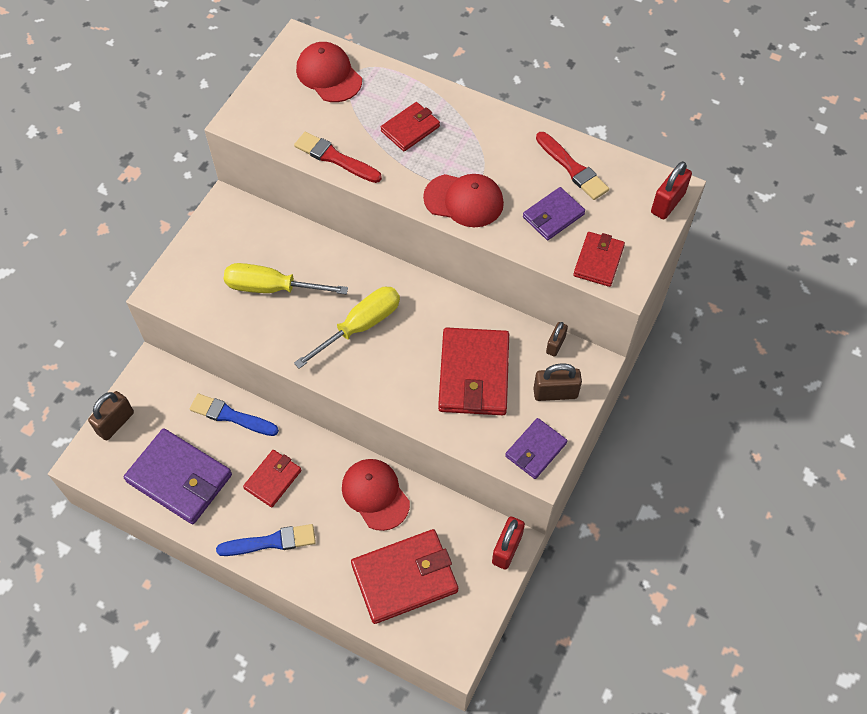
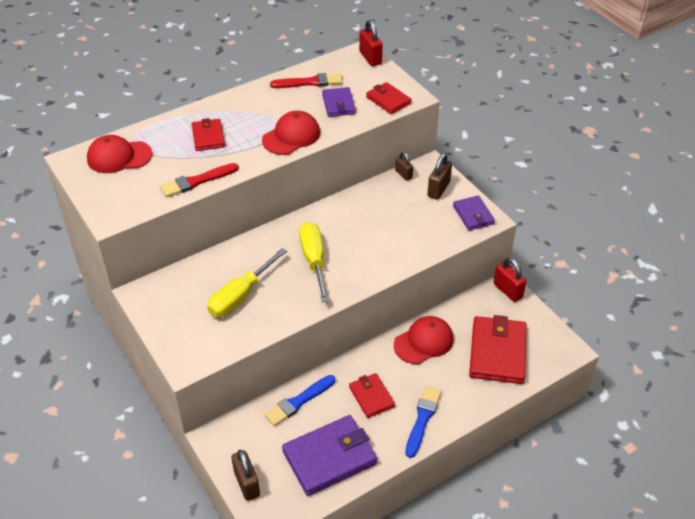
camera: 60 degrees left, 15 degrees down
(375, 494) = (424, 342): red cap -> red cap turned 150 degrees clockwise
(474, 374) = (397, 220): red wallet -> none

